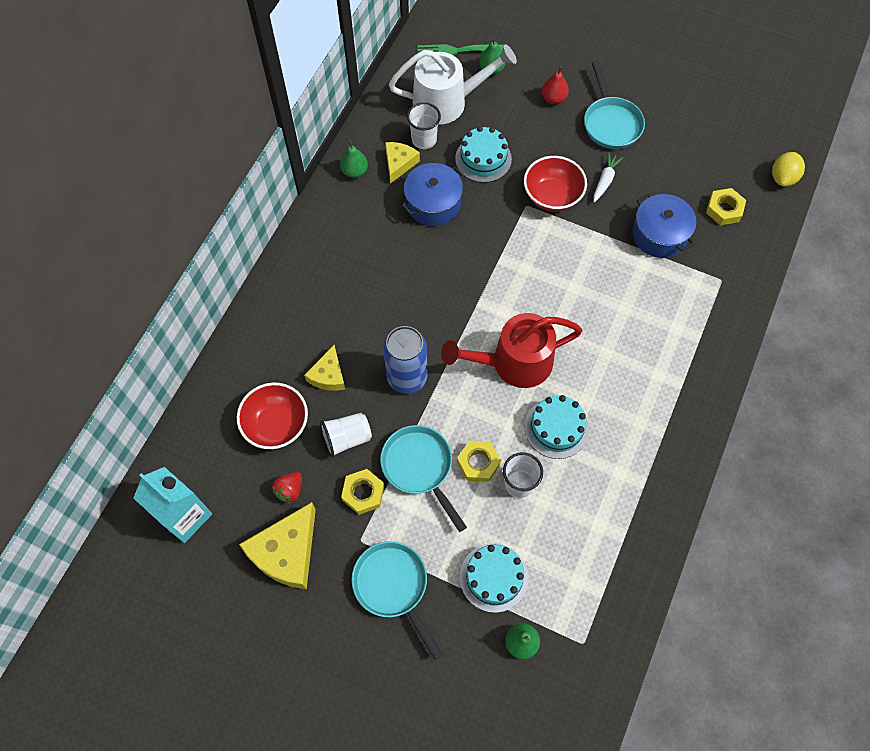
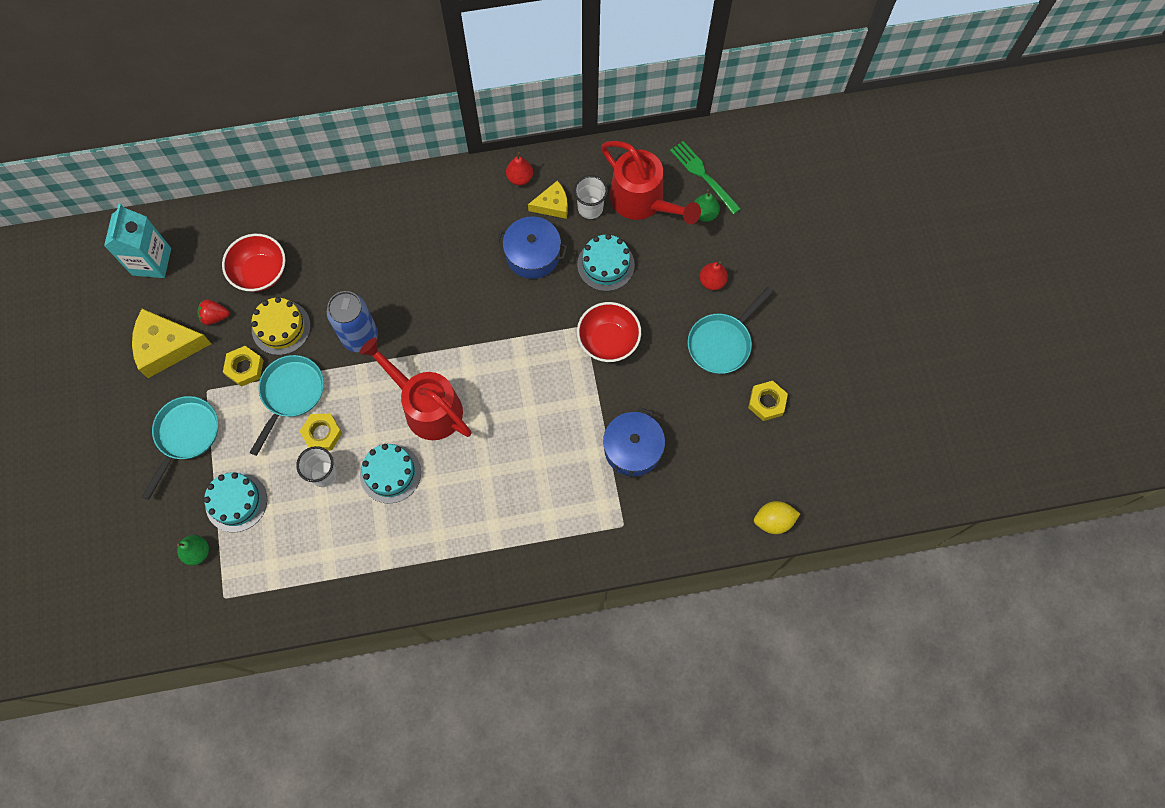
camera: 55 degrees right, 5 degrees up
(328, 375) = (324, 280): yellow cheese -> none
(346, 438) = (281, 327): white cup -> yellow cake
(354, 171) = (520, 178): green pear -> red pear
(448, 102) = (643, 201): white watering can -> red watering can
(605, 180) = (656, 373): white carrot -> none
(724, 209) = (699, 488): yellow nut -> yellow nut (767, 402)

